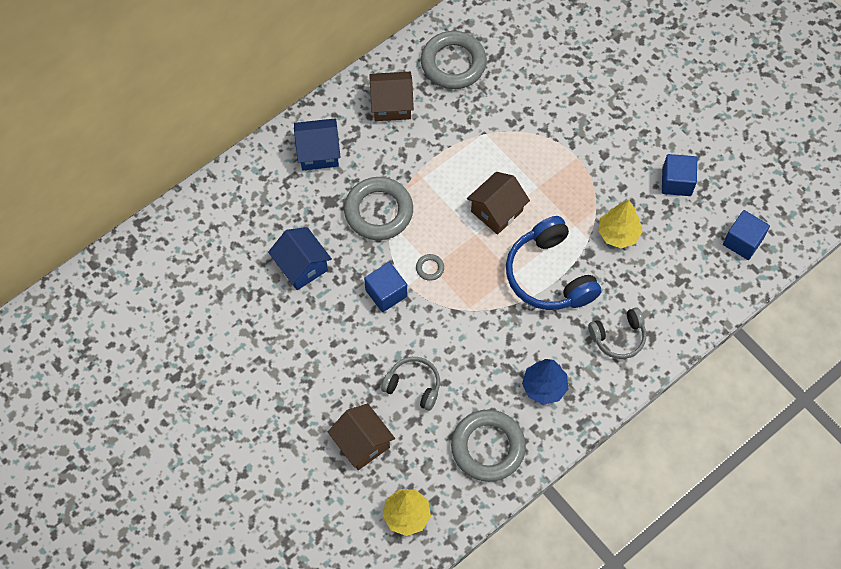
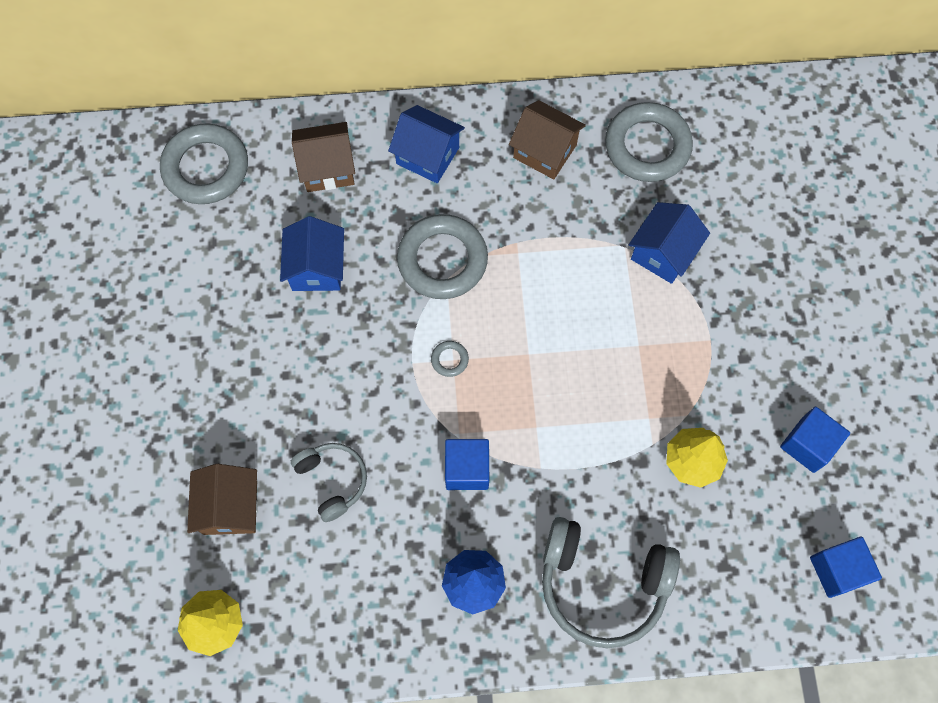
camera: 35 degrees right, 5 degrees up
(386, 293) = (382, 356): blue cube -> blue cube (467, 469)
(488, 447) = (359, 609): grey ring -> grey ring (206, 168)
(496, 211) = (571, 343): brown house -> brown house (327, 168)
(511, 123) = (663, 253): none -> blue house
(549, 275) = (576, 456): blue headphones -> none
(618, 337) = (602, 584): grey headphones -> grey headphones, size x1.72

